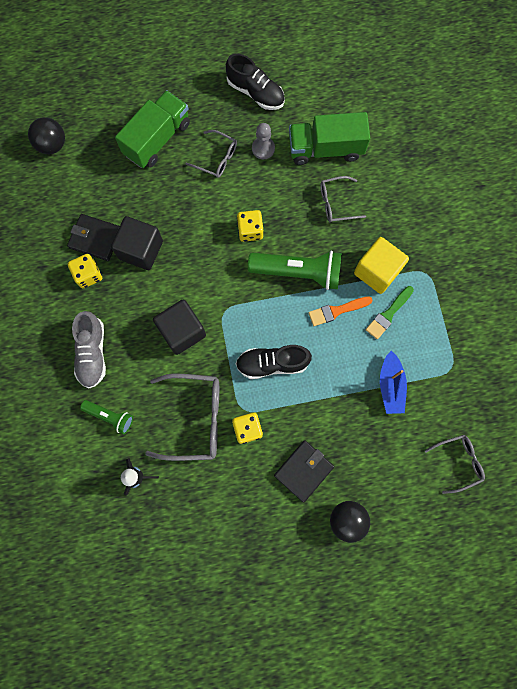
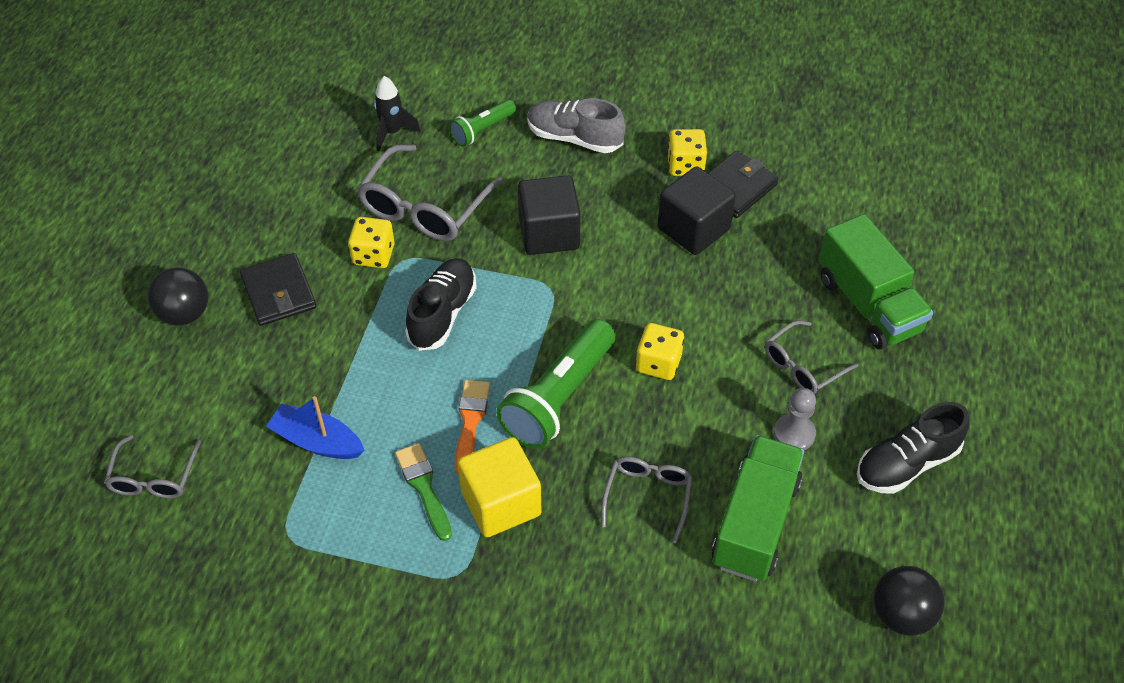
camera: 115 degrees right, 25 degrees down
(52, 145) = (907, 185): black ball -> black ball (901, 615)

